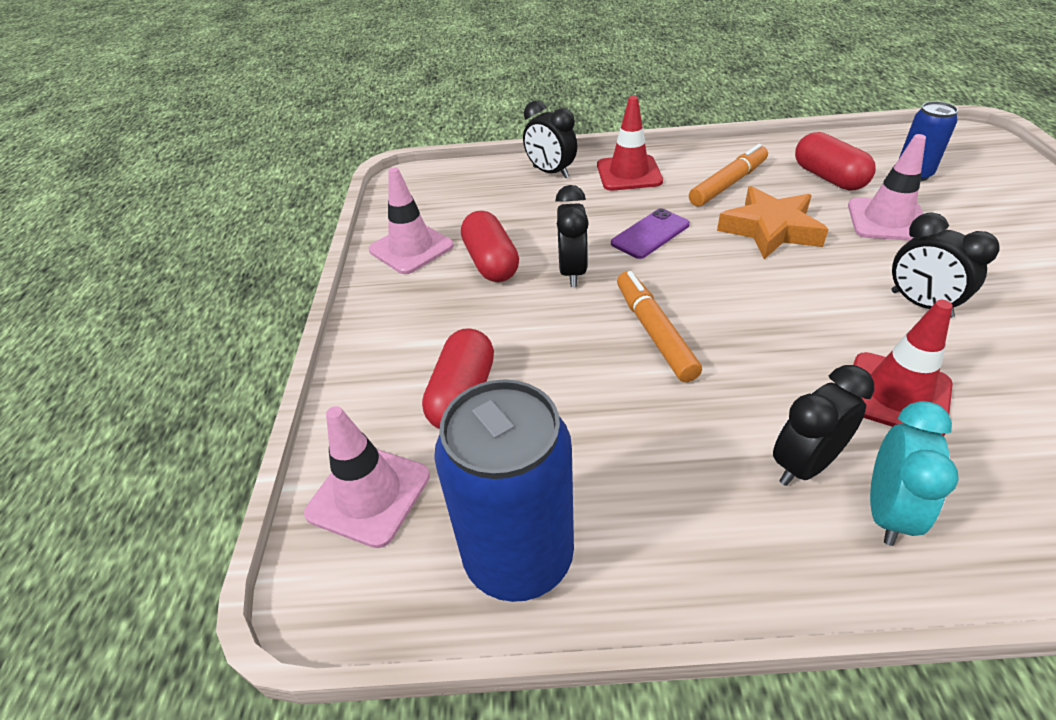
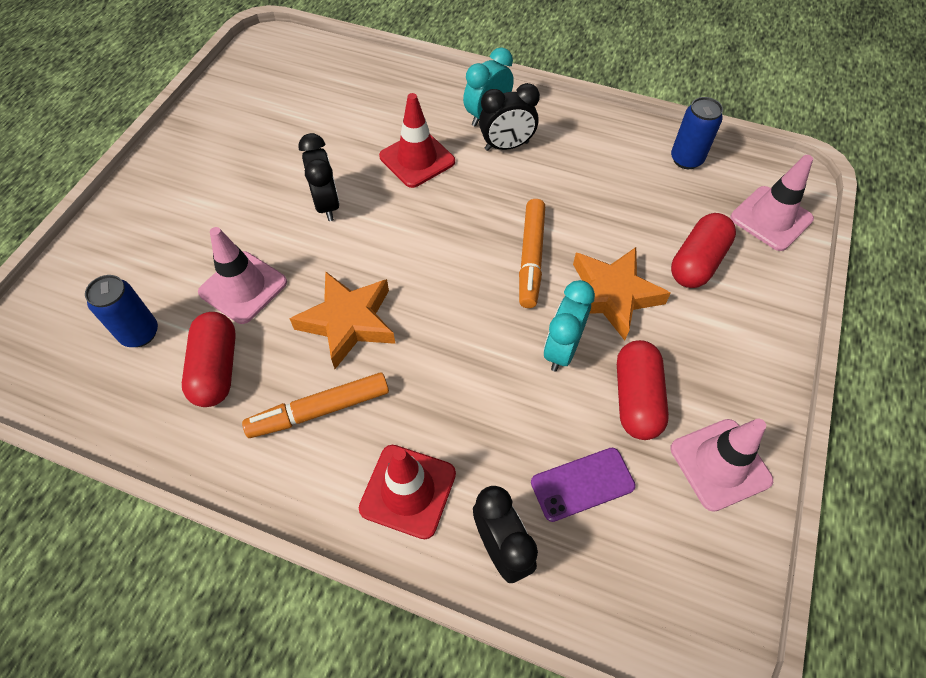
camera: 160 degrees left, 15 degrees up
(518, 557) = (686, 159): blue can -> blue can, size x0.56
(547, 328) = (612, 295): none -> orange star
(572, 272) = (562, 349): black clock -> turquoise clock
(650, 234) = (459, 367): purple phone -> purple phone (582, 484)

